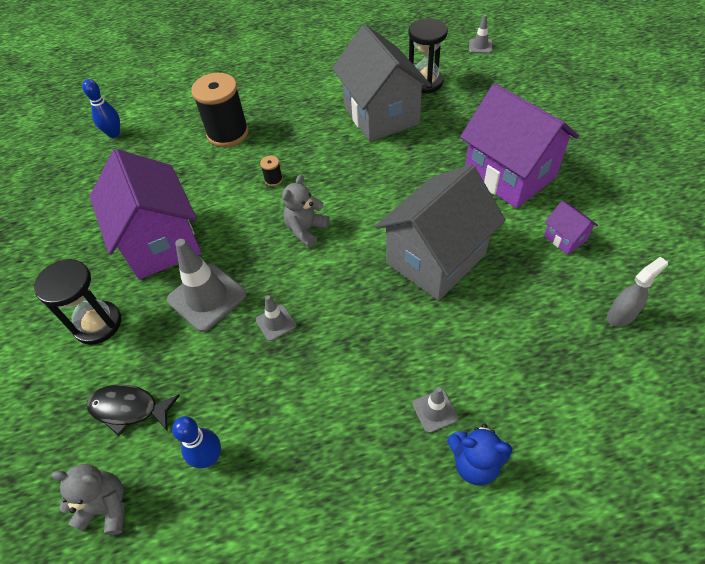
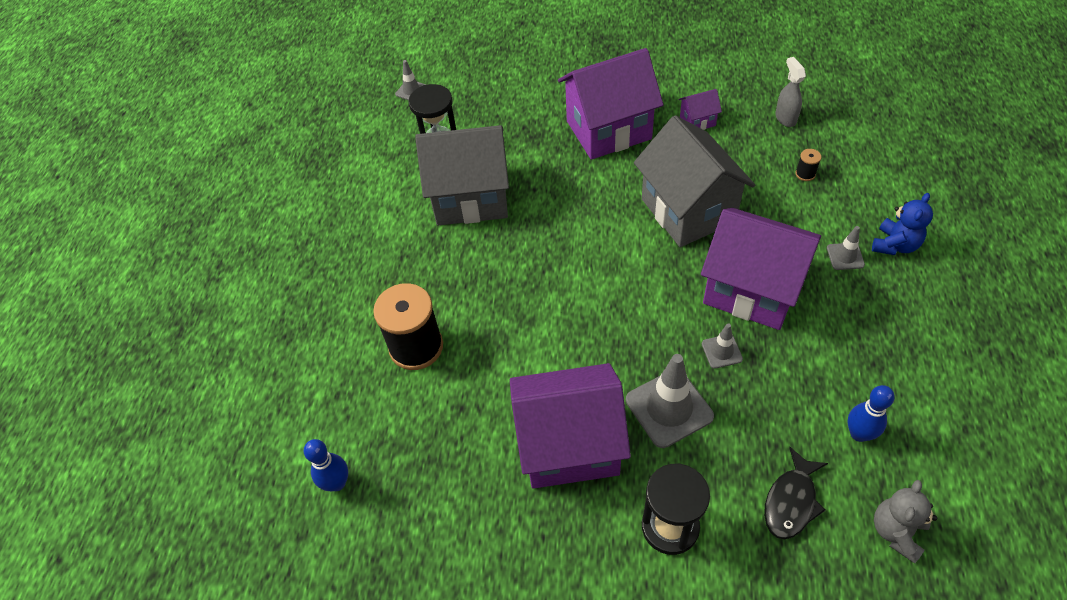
camera: 70 degrees left, 0 degrees up
(273, 180) = (521, 315): black spool -> black spool (805, 174)
(306, 230) = (610, 301): grey teddy bear -> none
(356, 332) = (751, 290): none -> purple house

